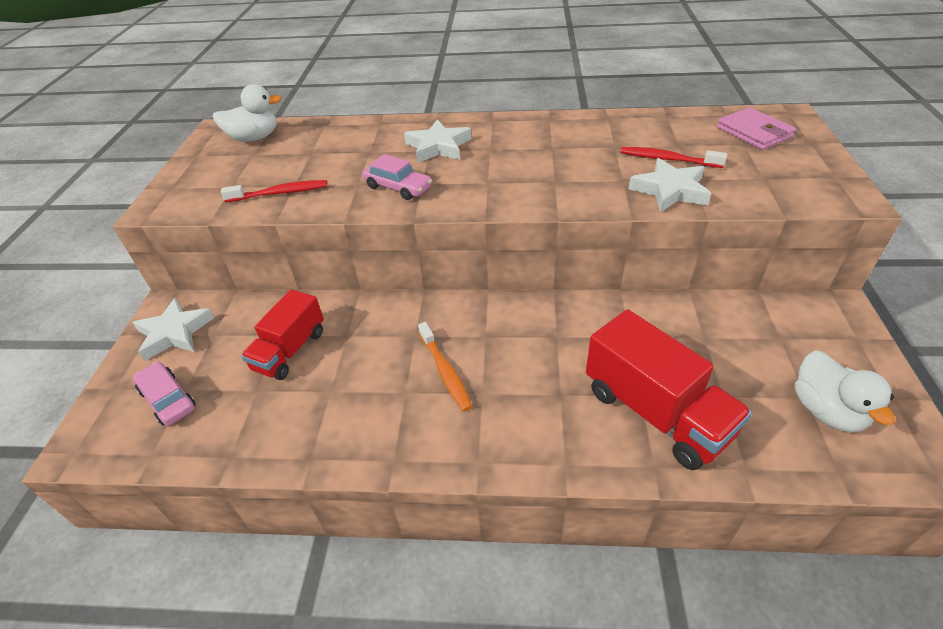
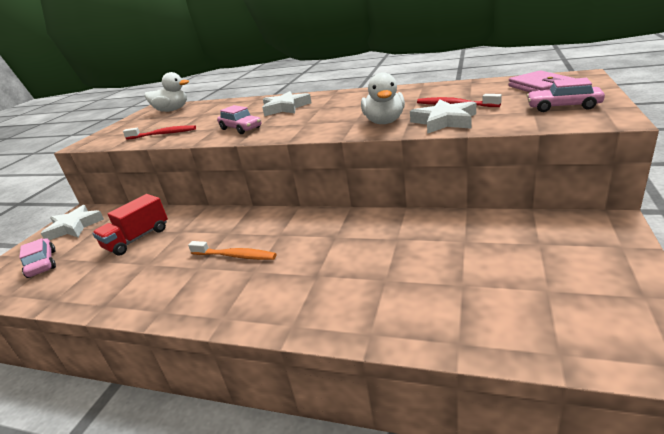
camera: 15 degrees right, 15 degrees down
(445, 371) = (235, 256): orange toothbrush -> orange toothbrush turned 60 degrees counterclockwise
(655, 412) = (392, 293): red truck -> none
(793, 172) = (563, 106): none -> pink car
(826, 410) = (564, 302): white duck -> white duck (384, 122)

